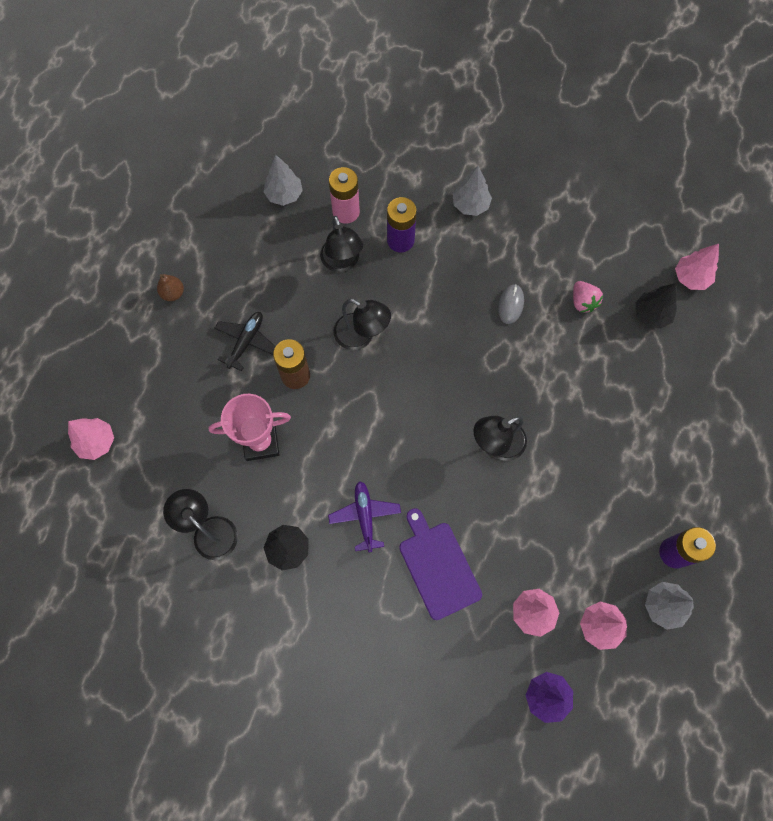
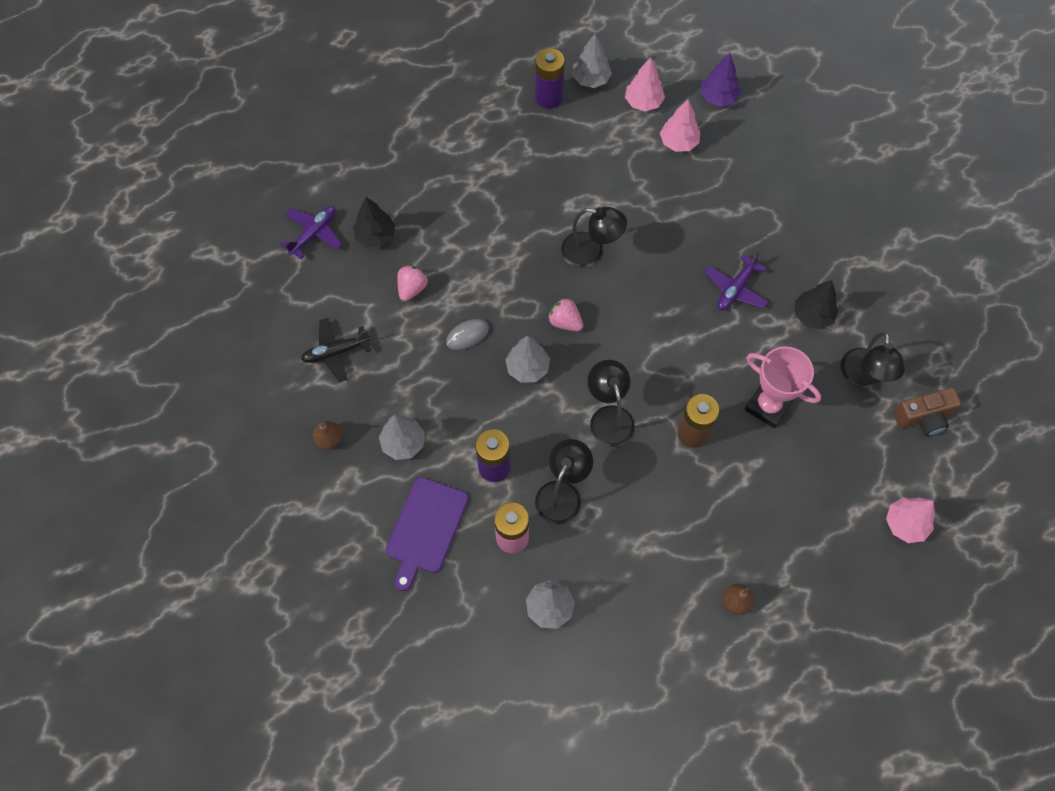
camera: 135 degrees left, 5 degrees down
(139, 538) = (923, 418): none -> brown camera
(246, 342) = (708, 497): black plane -> black plane (336, 352)
(438, 566) = (714, 217): purple cutting board -> purple cutting board (425, 528)
(448, 319) = (527, 368): none -> grey tree
(458, 374) = (565, 322): none -> pink strawberry
(515, 168) = (329, 439): none -> brown pear
(690, 278) = (314, 234): pink tree -> purple plane

